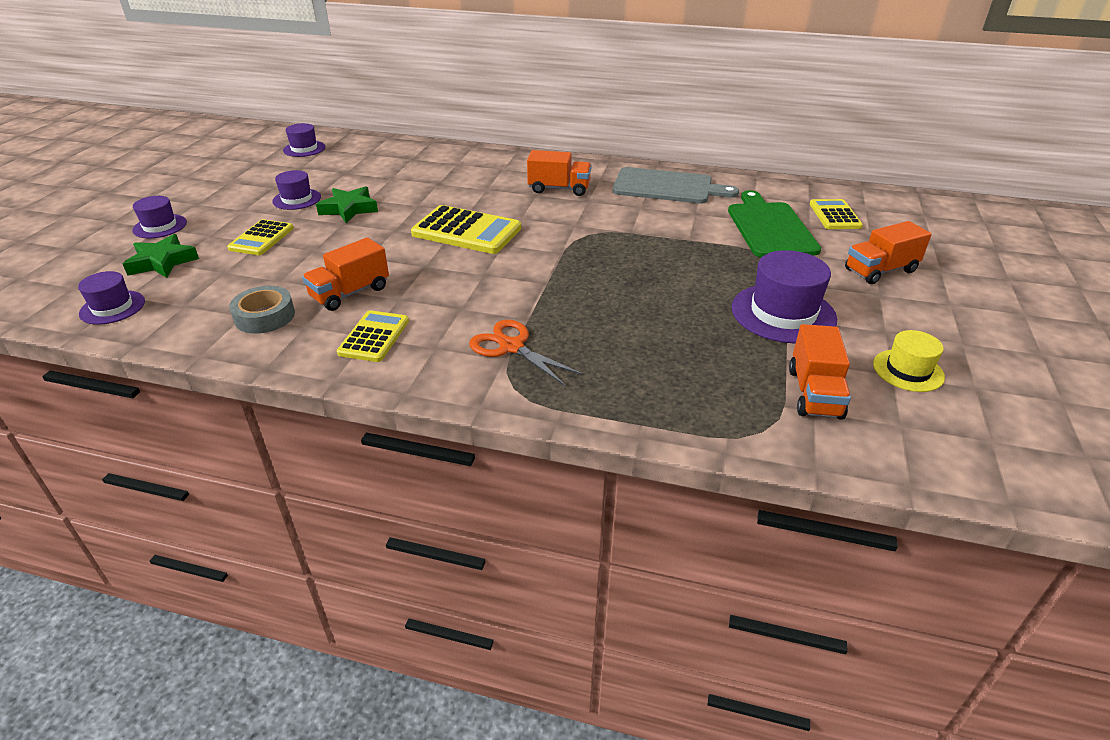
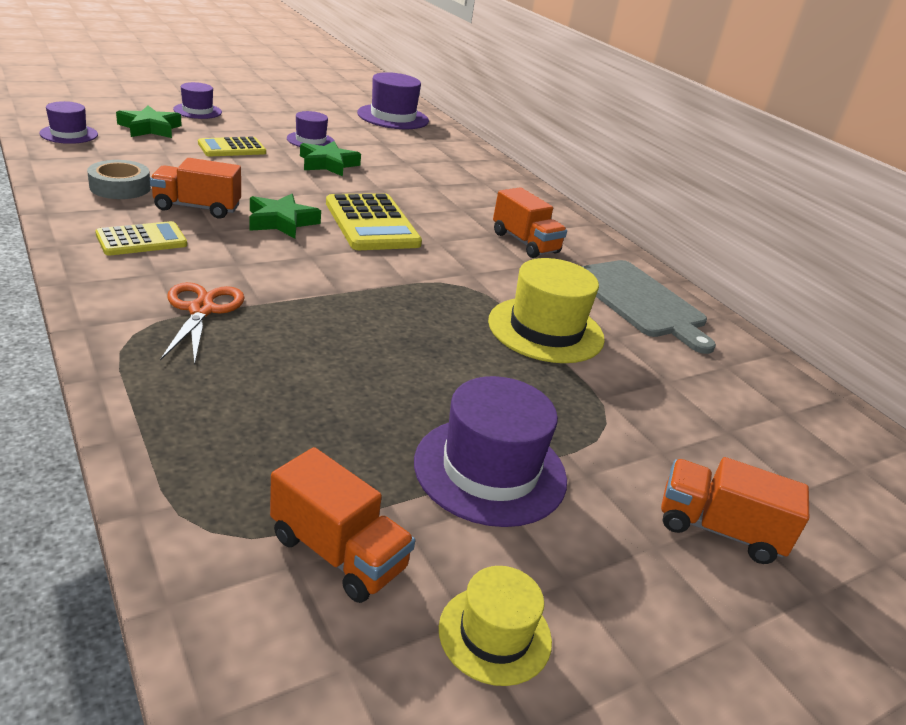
camera: 40 degrees right, 5 degrees down
(304, 149) = (393, 117): purple hat -> purple hat, size x1.70
(419, 265) = (281, 222): none -> green star
(666, 231) = (545, 330): none -> yellow hat
(770, 228) = (673, 400): green cutting board -> none
(814, 393) = (338, 553): orange truck -> orange truck turned 105 degrees counterclockwise
(834, 215) = (793, 444): yellow calculator -> none

